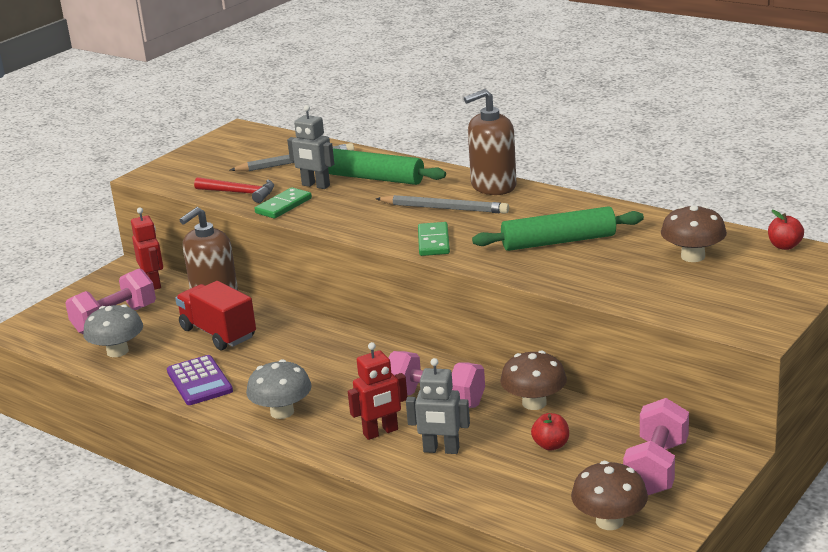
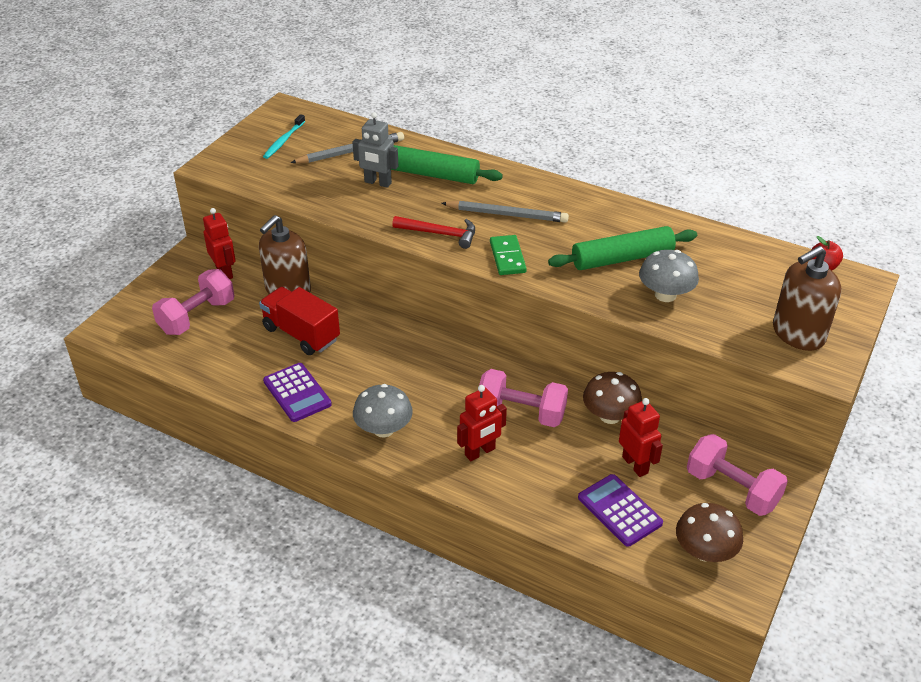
camera: 10 degrees left, 15 degrees up
(117, 351) = (209, 356): grey mushroom -> grey mushroom (665, 295)
(229, 155) = (283, 141): none -> turquoise toothbrush
(239, 193) = (306, 191): red hammer -> red hammer (440, 234)
(283, 206) = (353, 208): green domino -> none
(441, 450) = (539, 472): grey robot -> none
(493, 186) = (545, 187): brown soap dispenser -> brown soap dispenser (798, 334)
(521, 484) = (619, 510): none -> purple calculator
(551, 445) = (635, 465): red apple -> red robot
(656, 468) = (732, 489): pink dumbbell -> pink dumbbell turned 60 degrees counterclockwise
(693, 256) = (746, 278): brown mushroom -> none

